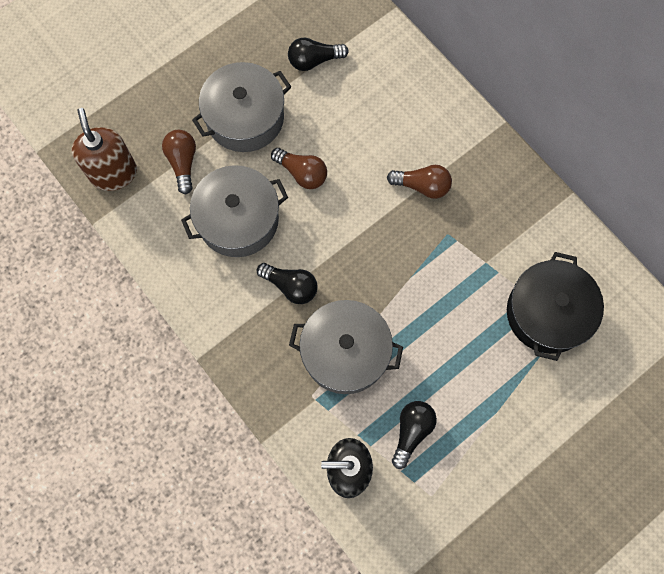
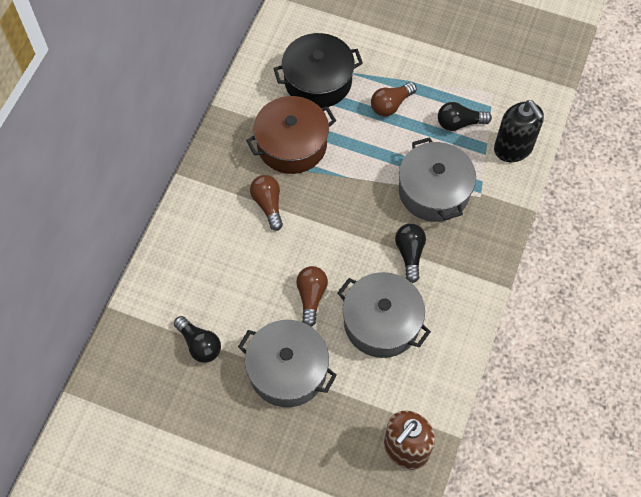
camera: 120 degrees left, 10 degrees down
(183, 163) = (360, 396): brown light bulb -> brown light bulb (391, 105)
(480, 244) = (292, 145): none -> brown pot

